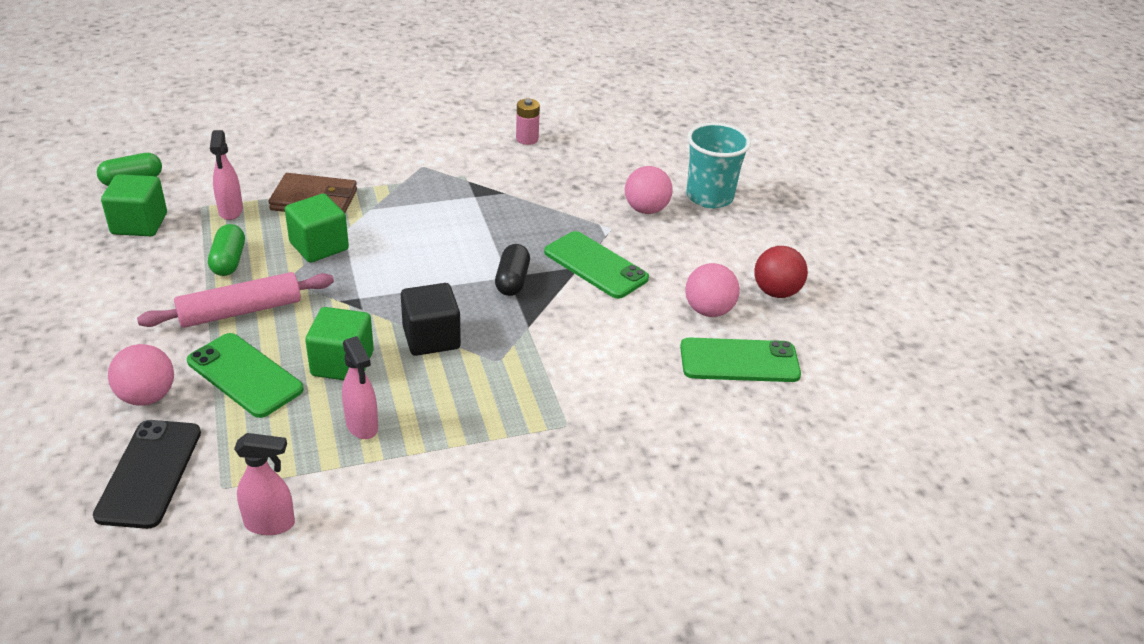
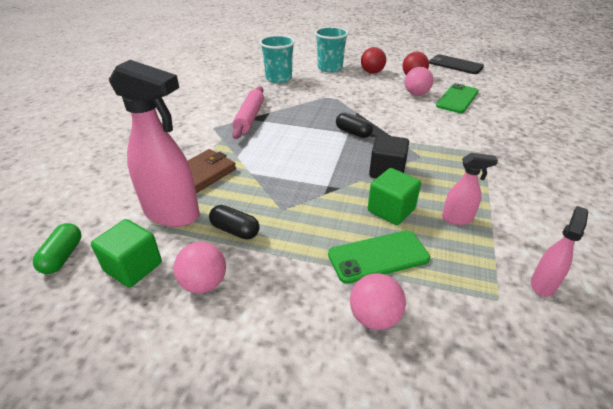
camera: 55 degrees left, 0 degrees up
(149, 473) = (470, 338): black phone -> black phone (455, 65)
(229, 261) = (235, 230): green capsule -> black capsule
(231, 211) = (172, 214): pink spray bottle -> pink spray bottle, size x2.03
(240, 311) = (301, 240): pink rolling pin -> pink rolling pin (249, 118)
(319, 246) = (257, 186): green cube -> none
(527, 139) = (227, 92): pink battery -> none
(595, 265) = (359, 108): green phone -> none
(616, 164) = (278, 78): none -> turquoise cup
(646, 210) = (325, 83): pink ball -> pink ball (204, 283)
(743, 243) = (372, 72): none -> red ball

